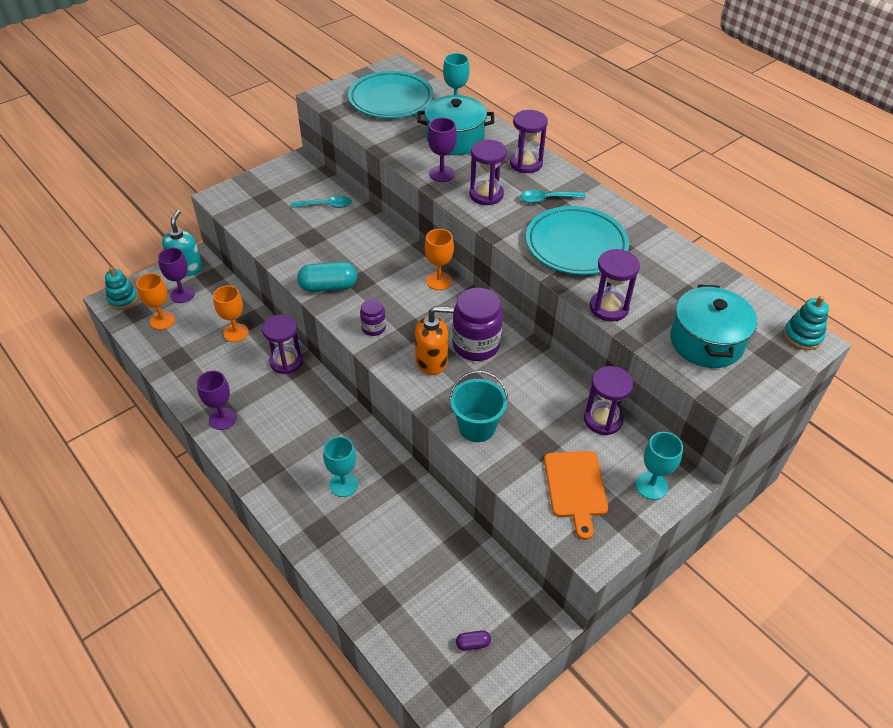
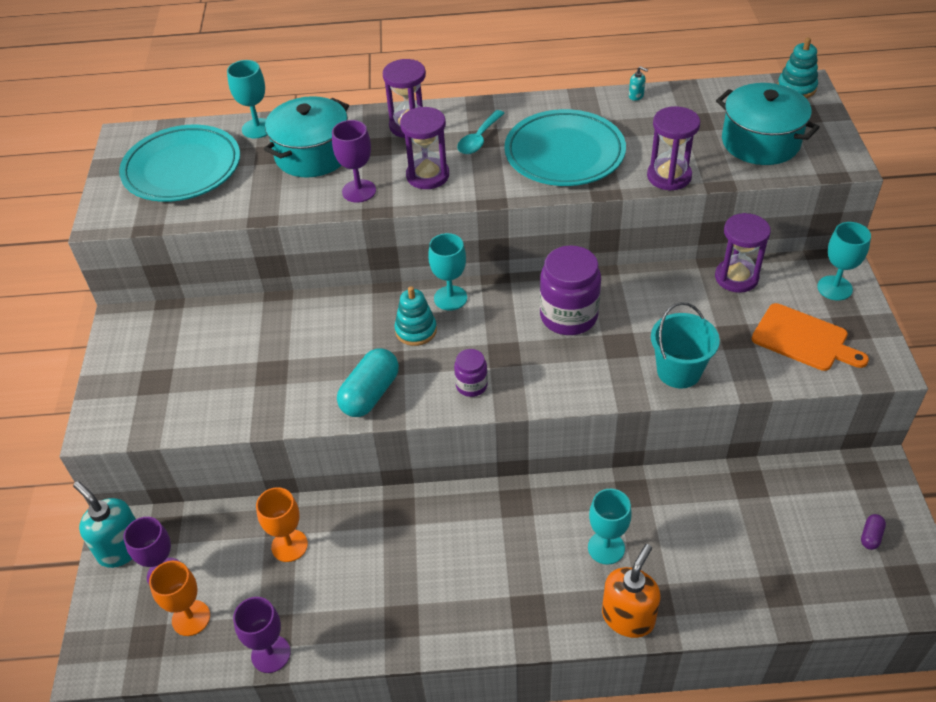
camera: 50 degrees left, 0 degrees up
(123, 299) = (104, 649): turquoise stacking toy -> turquoise stacking toy (416, 330)
(222, 419) = (418, 624): purple goblet -> purple goblet (271, 654)
(286, 362) = (383, 516): purple hourglass -> none
(326, 205) = (231, 332): turquoise spoon -> none
(432, 361) = (562, 361): orange soap dispenser -> orange soap dispenser (628, 617)
(439, 281) = (450, 298): orange goblet -> turquoise goblet
(682, 252) = (636, 96): none -> turquoise soap dispenser

